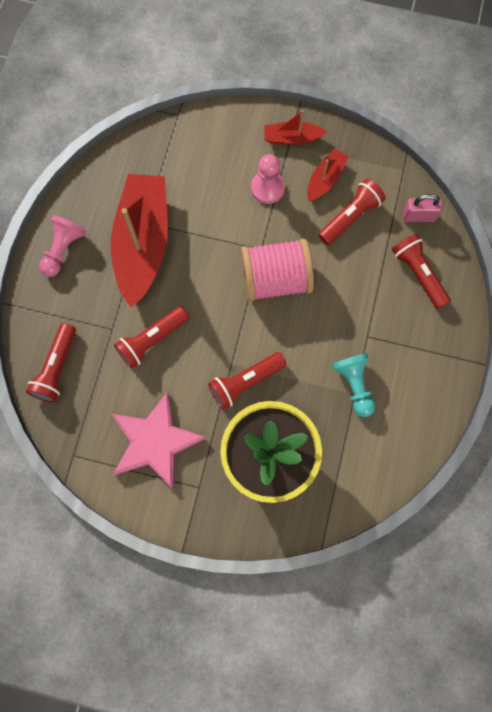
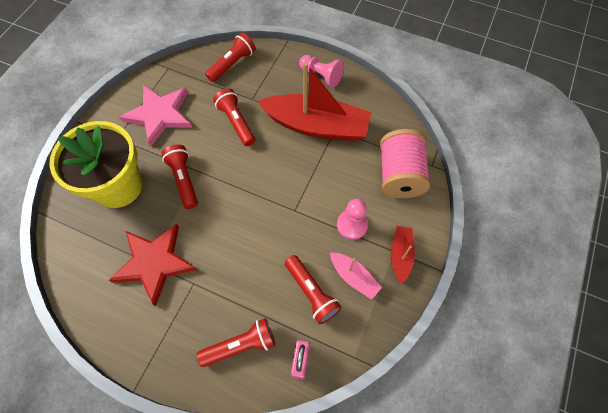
camera: 100 degrees right, 10 degrees down
(56, 368) = (232, 64): red flashlight -> red flashlight turned 105 degrees clockwise
(275, 279) = (264, 216): pink spool -> pink spool (399, 175)
(325, 179) = (354, 277): red boat -> pink boat
(354, 385) = (154, 262): turquoise pawn -> red star

